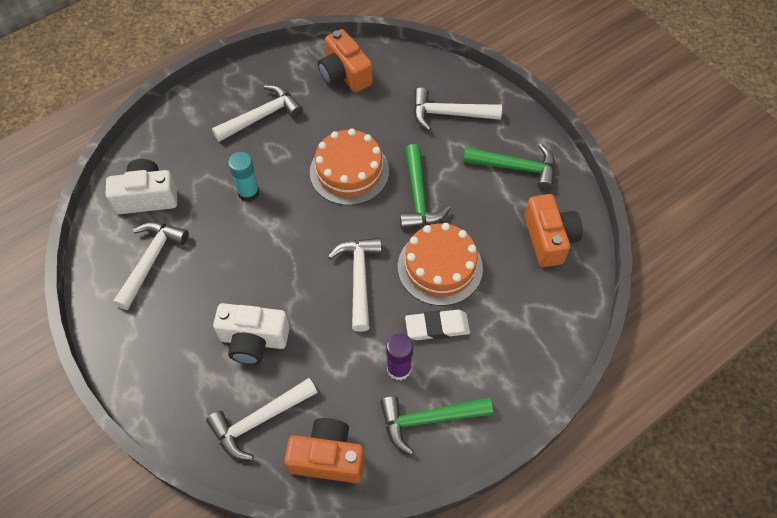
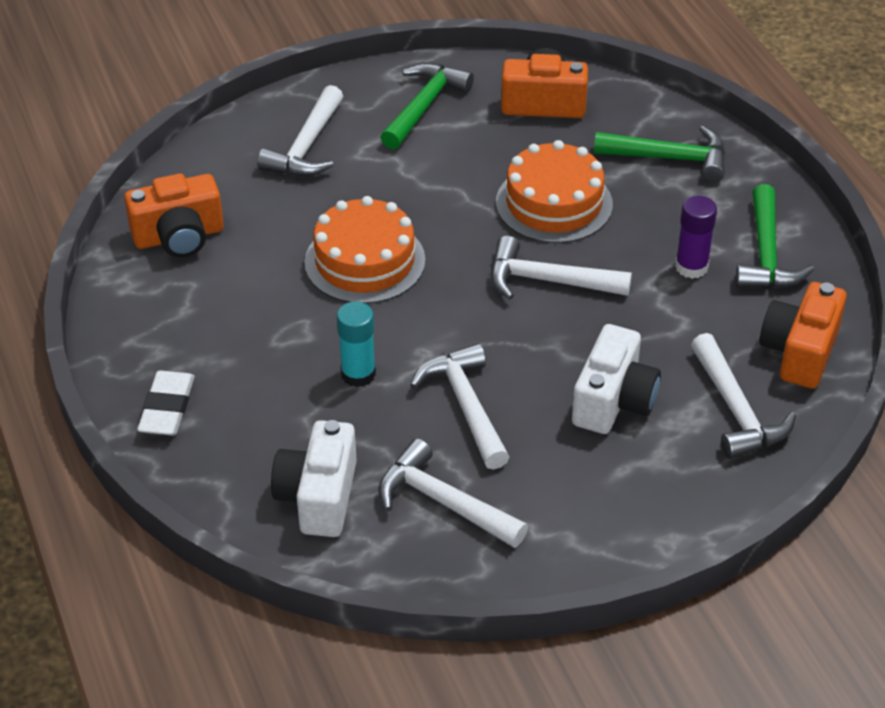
camera: 75 degrees left, 15 degrees down
(262, 116) = (216, 339): white hammer -> white hammer (465, 405)
(418, 197) = (436, 201): green hammer -> green hammer (670, 158)
(437, 327) = (641, 222): white eraser -> white eraser (167, 408)

